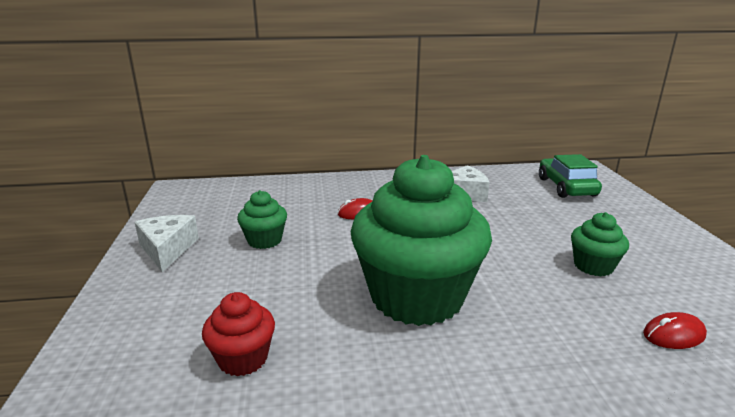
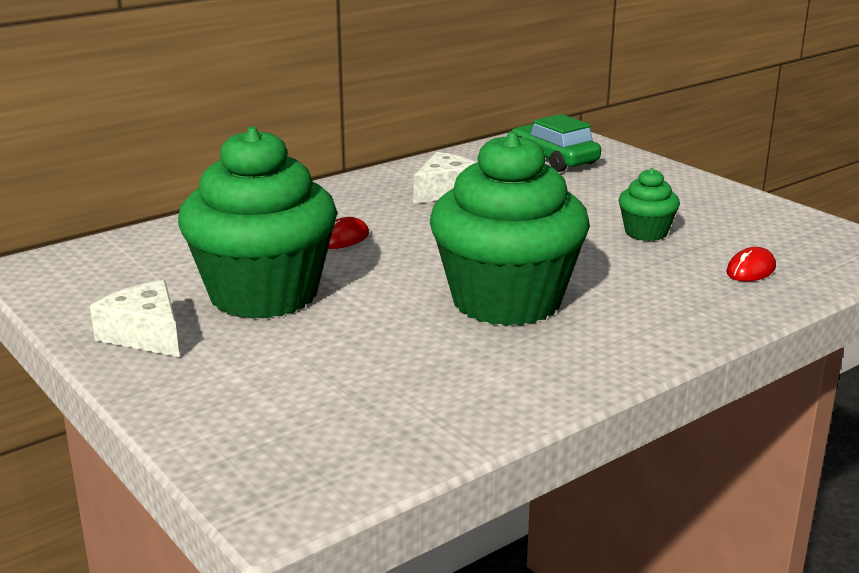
camera: 30 degrees left, 0 degrees up
(243, 359) = (396, 395): red cupcake -> none
(264, 240) = (264, 294): green cupcake -> green cupcake, size x2.26

